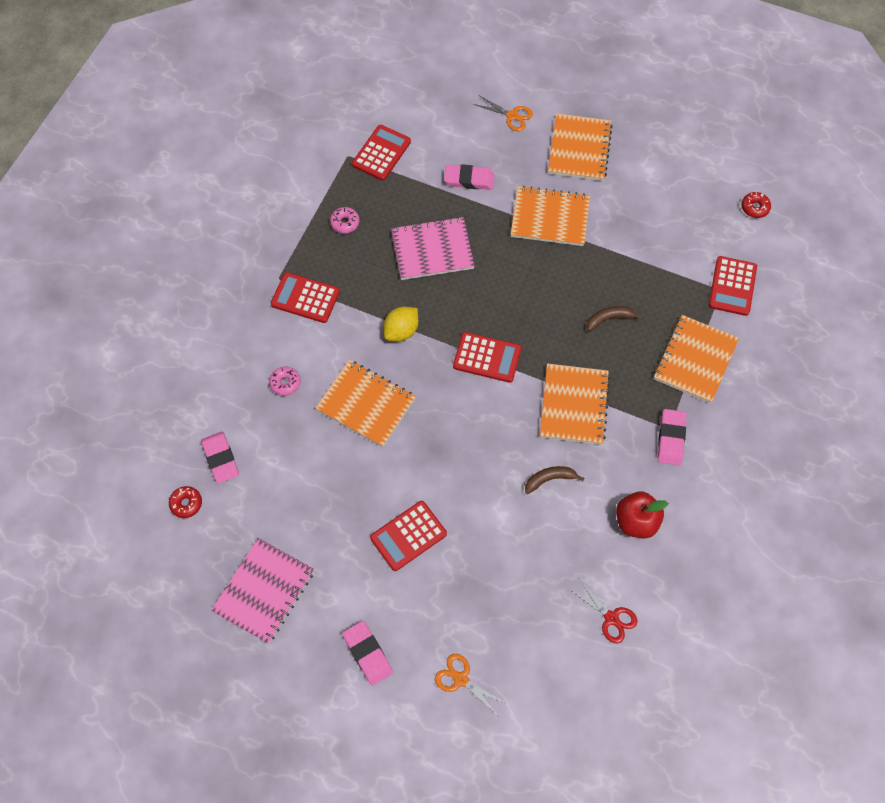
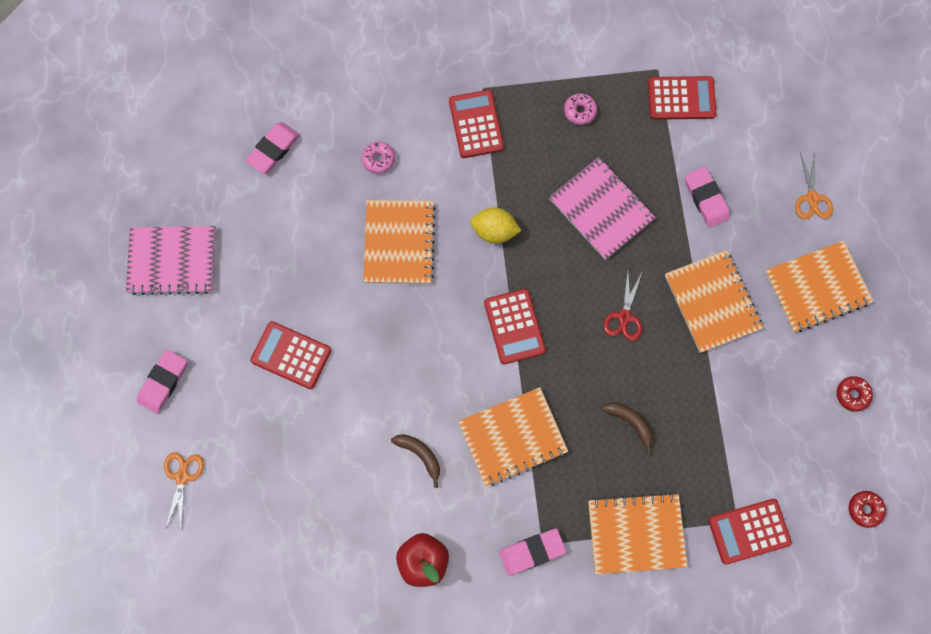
camera: 60 degrees right, 10 degrees up
(186, 503) = (216, 147): red donut -> red donut (852, 394)
(611, 618) = (312, 586): red scissors -> red scissors (624, 317)

